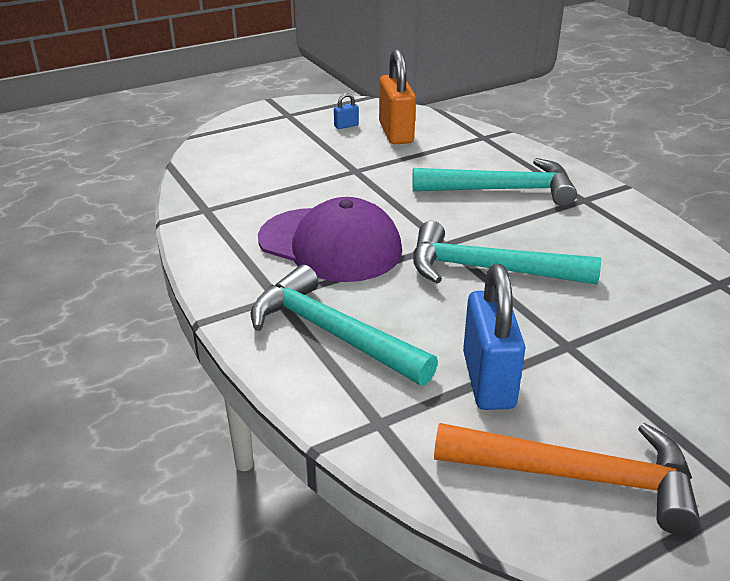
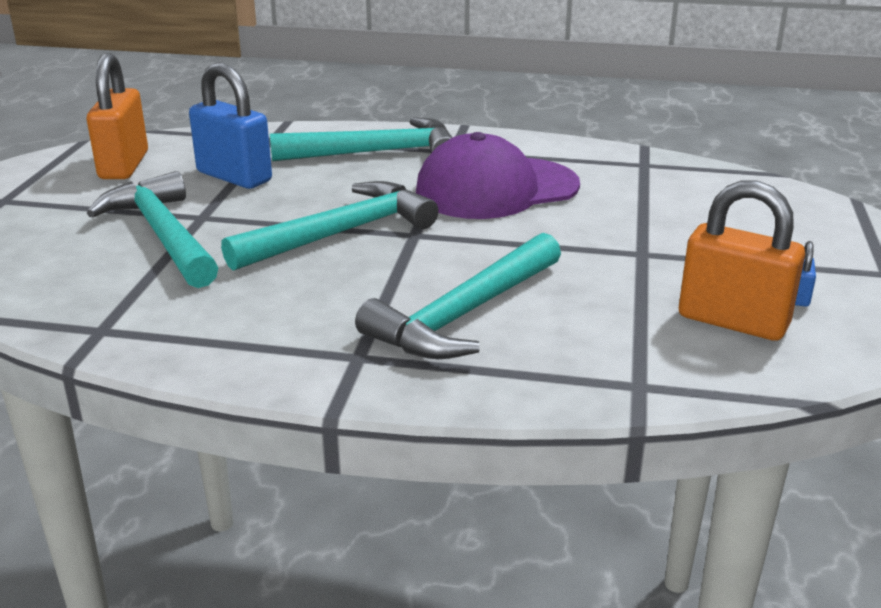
camera: 130 degrees right, 5 degrees down
(577, 476) = (124, 165): orange hammer -> orange padlock
(618, 341) = (163, 235): none -> turquoise hammer

